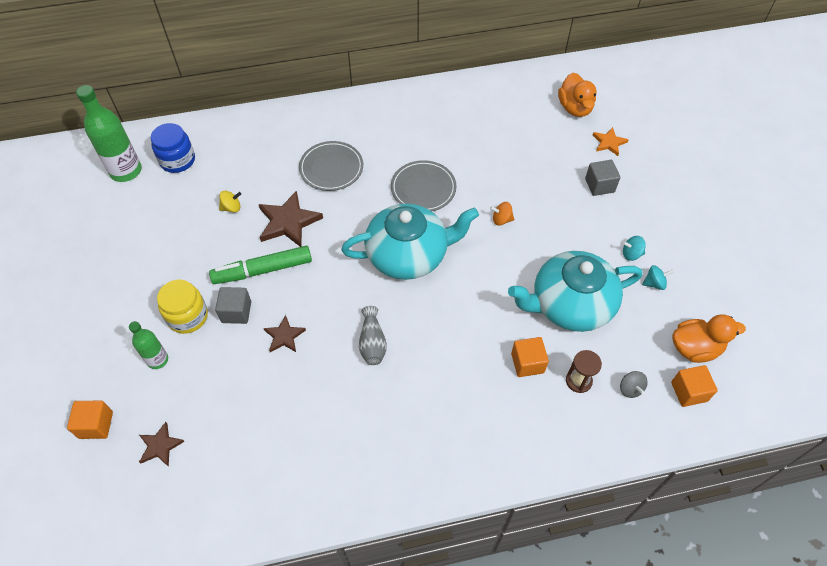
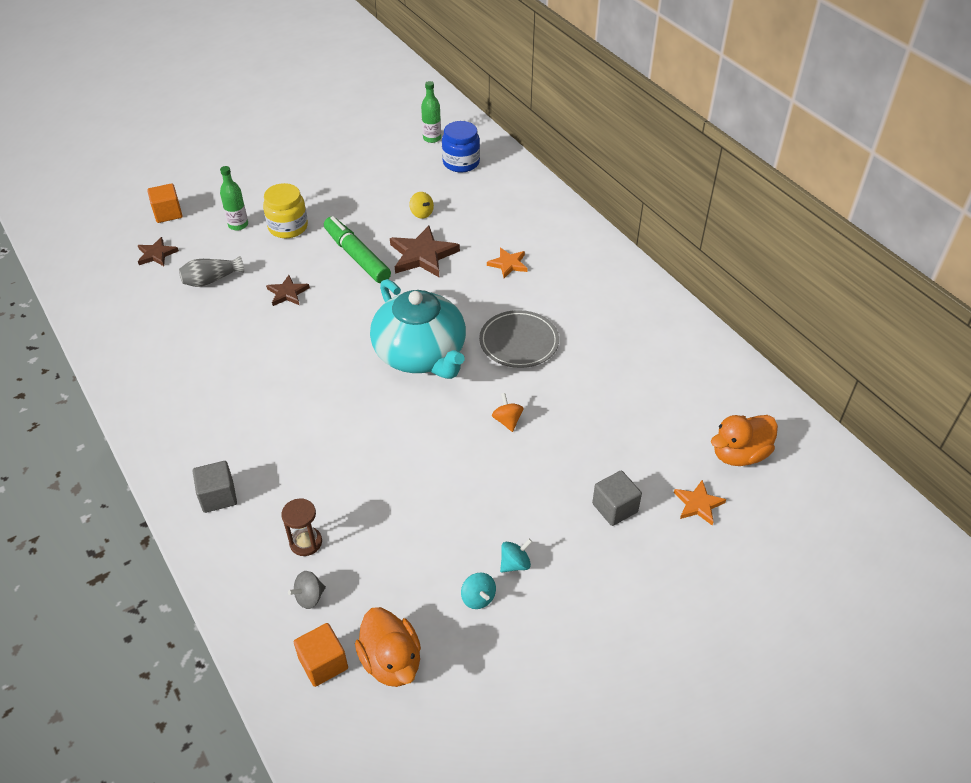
camera: 70 degrees right, 10 degrees down
(126, 171) = (432, 138): green bottle -> green bottle, size x0.57
(236, 312) = (303, 254): grey cube -> grey cube (218, 496)
(331, 168) = (508, 264): grey plate -> orange star
(372, 343) = (300, 356): grey vase -> grey vase (211, 280)
(527, 363) = (315, 489): orange cube -> none
(570, 304) = (410, 513): turquoise teapot -> none
(631, 254) = (515, 564): turquoise spinning top -> turquoise spinning top turned 75 degrees clockwise

